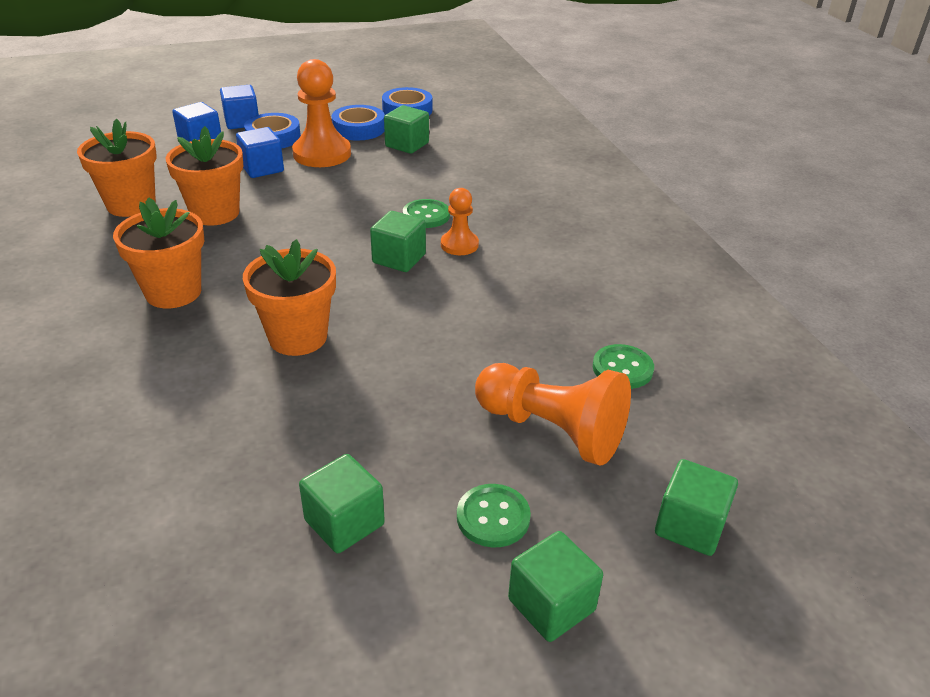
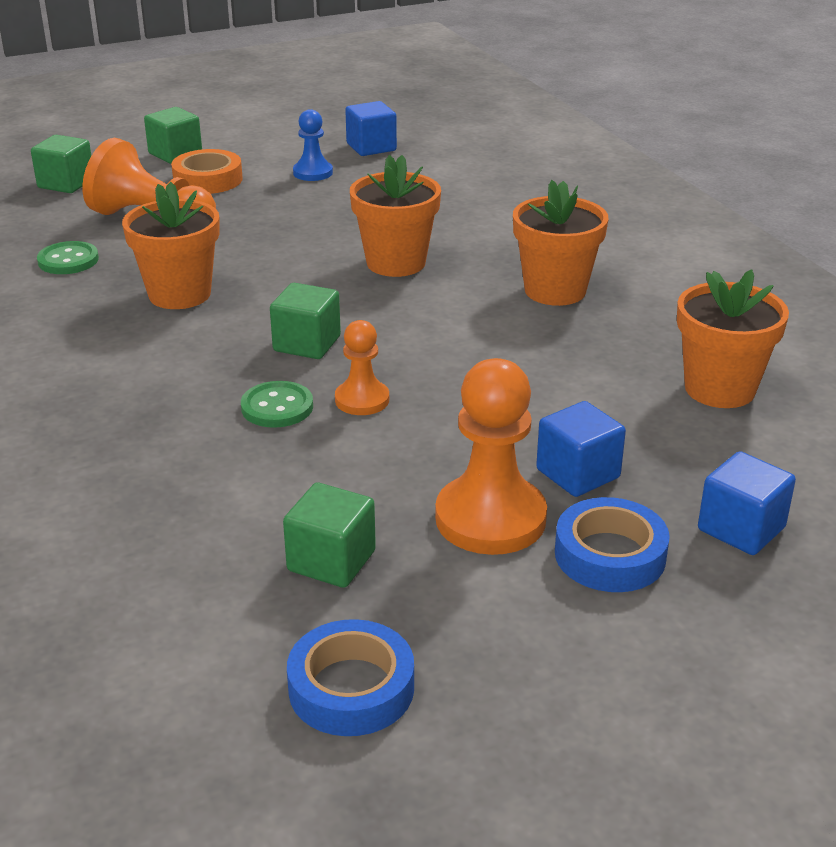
camera: 175 degrees right, 5 degrees down
(215, 213) = (588, 386): orange flower pot -> orange flower pot (179, 294)
(242, 122) = (709, 598): blue cube -> blue cube (371, 147)
(344, 522) = (313, 173): green cube -> blue pawn
(358, 129) = (446, 602): blue tape -> none
(459, 245) = (227, 367): orange pawn -> orange pawn (362, 400)
(493, 517) = (208, 180): green button -> orange tape

